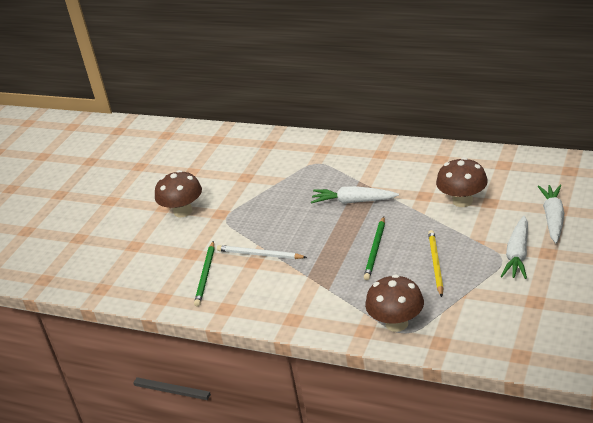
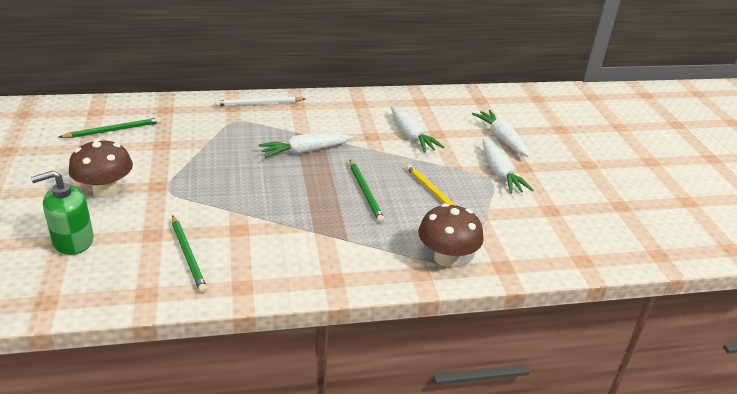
camera: 40 degrees left, 0 degrees up
(140, 247) = (73, 241): none -> green soap dispenser
(219, 159) = (114, 130): none -> green pencil
(259, 254) = (240, 220): white pencil -> white pencil (258, 104)
(462, 201) = (411, 136): brown mushroom -> white carrot

